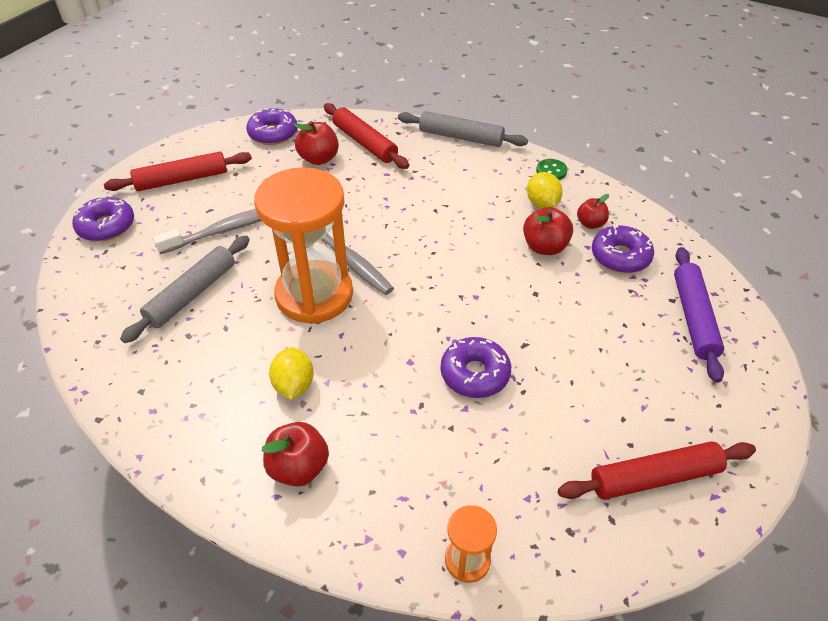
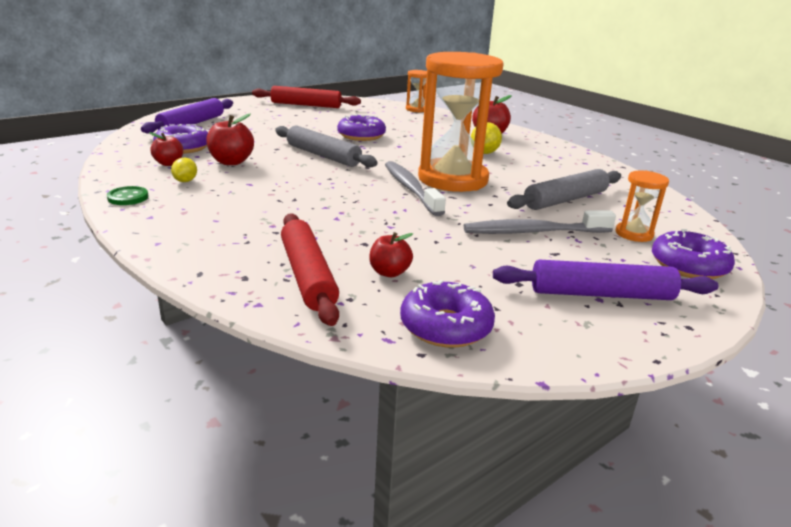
camera: 160 degrees left, 20 degrees down
(137, 255) = (634, 234): none -> orange hourglass
(182, 180) = (601, 294): red rolling pin -> purple rolling pin
(319, 159) = (389, 272): red apple -> red apple, size x0.66
(460, 137) = (169, 249): grey rolling pin -> grey rolling pin (323, 155)
(542, 204) = (185, 181): yellow lemon -> yellow lemon, size x0.64

